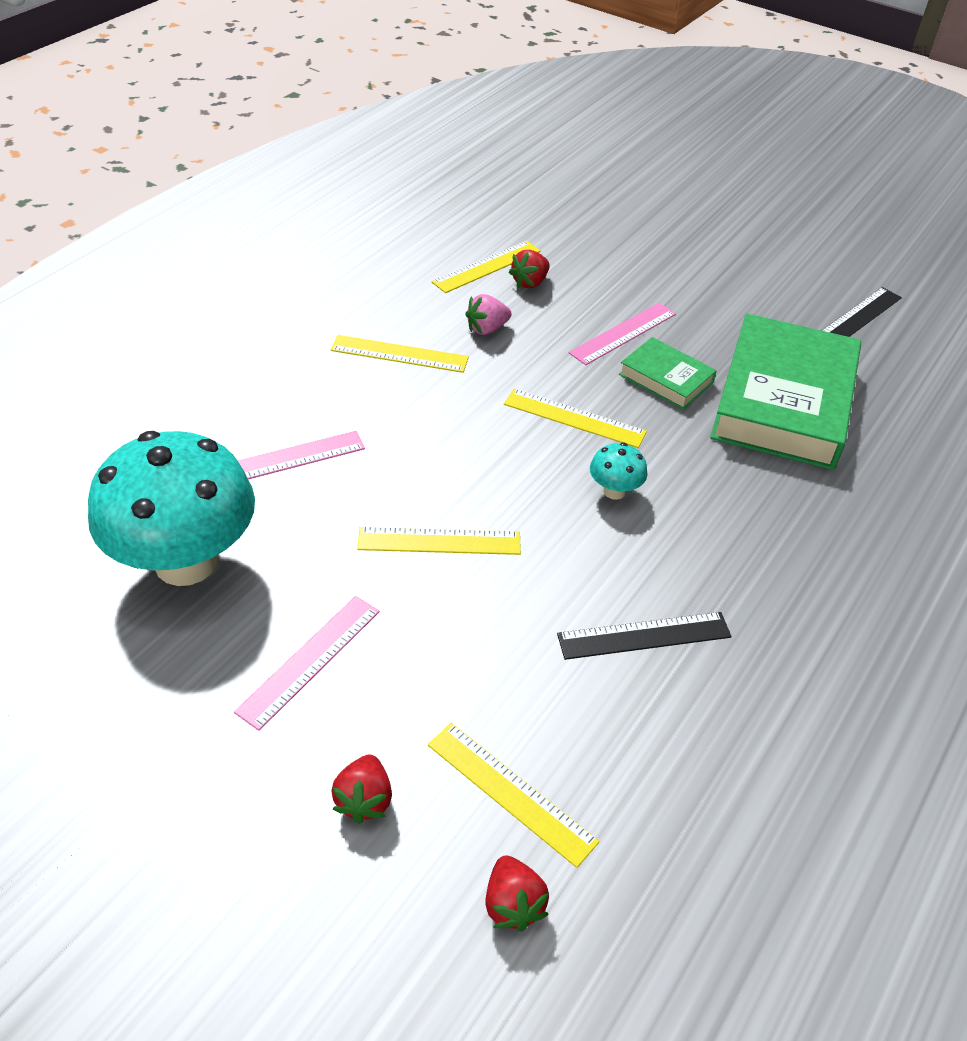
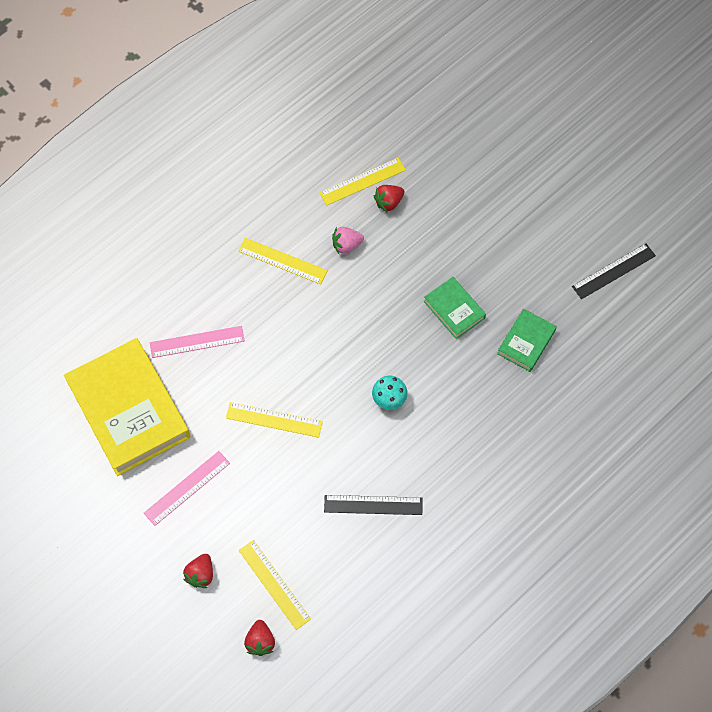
camera: 15 degrees right, 20 degrees up
(186, 562) = (129, 410): turquoise mushroom -> yellow book
(574, 418) = (382, 335): yellow ruler -> none
(623, 333) = (439, 263): pink ruler -> none
(783, 401) = (526, 342): green book -> green book, size x0.48

